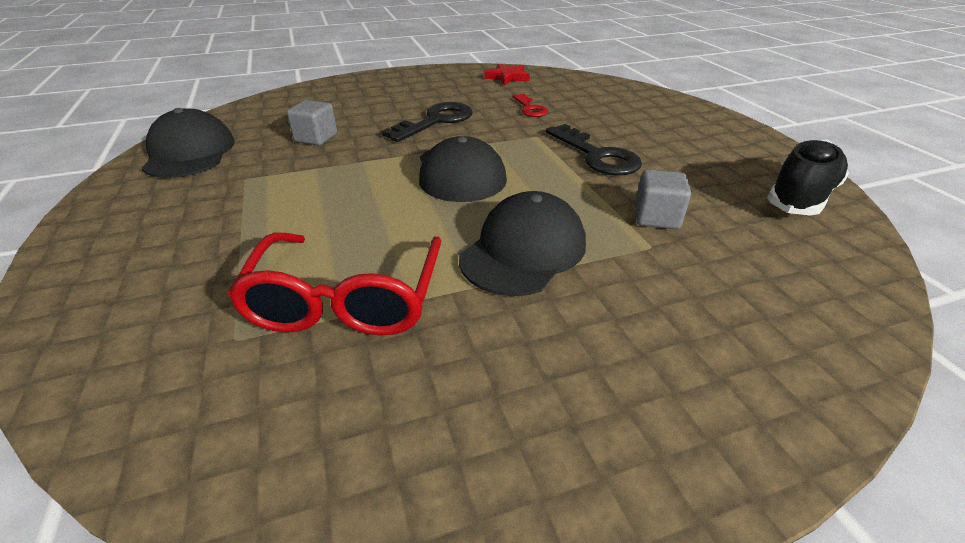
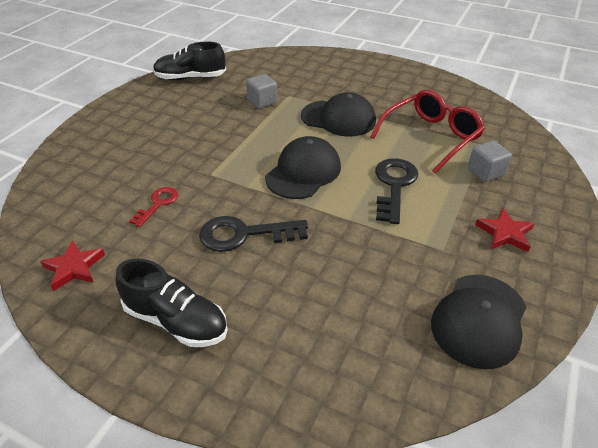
camera: 135 degrees left, 5 degrees up
(170, 219) = (505, 233): none -> red star
(316, 138) = (358, 272): grey cube -> grey cube (485, 172)
(411, 86) = (176, 321): none -> black shoe
(523, 250) = (338, 118): black cap -> black cap turned 150 degrees counterclockwise
(596, 155) = (213, 140): black key -> black key (394, 186)

